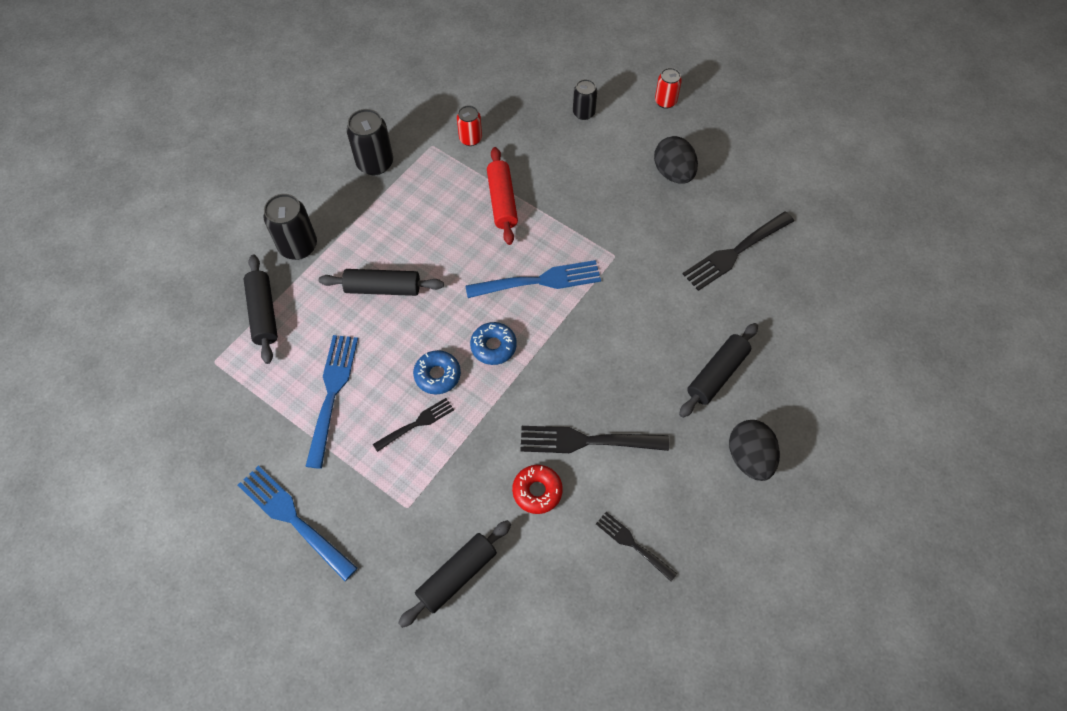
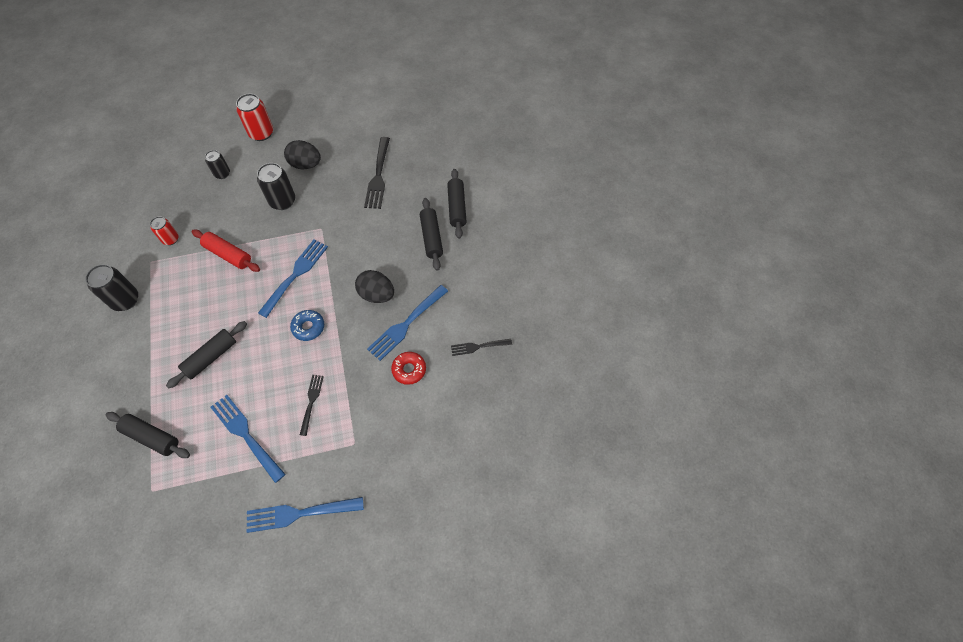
camera: 50 degrees left, 0 degrees up
(298, 246) = (130, 384): black can -> black can (282, 201)
(437, 375) = (294, 369): blue donut -> none
(457, 575) = (415, 446): black rolling pin -> black rolling pin (457, 207)
(588, 440) = (406, 323): black fork -> blue fork
(665, 101) = (261, 133): red can -> red can, size x1.61
(749, 458) = (485, 260): black egg -> black egg (377, 294)

